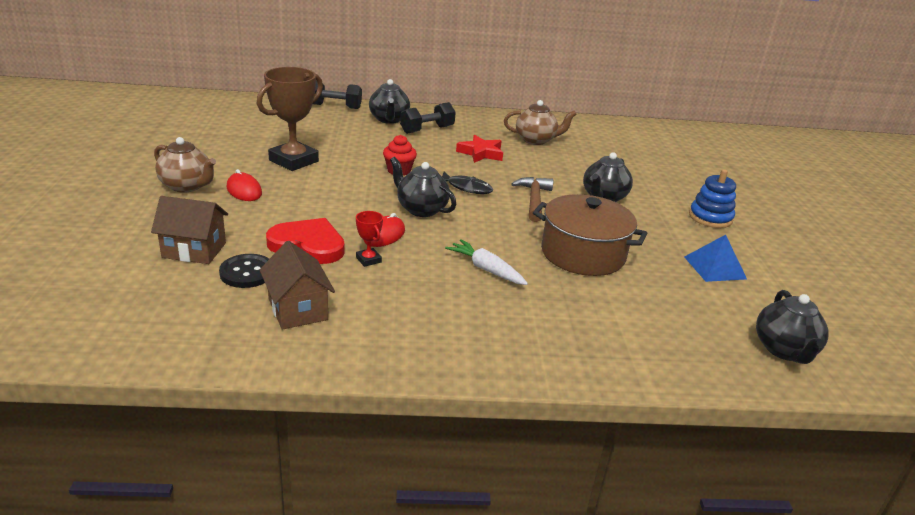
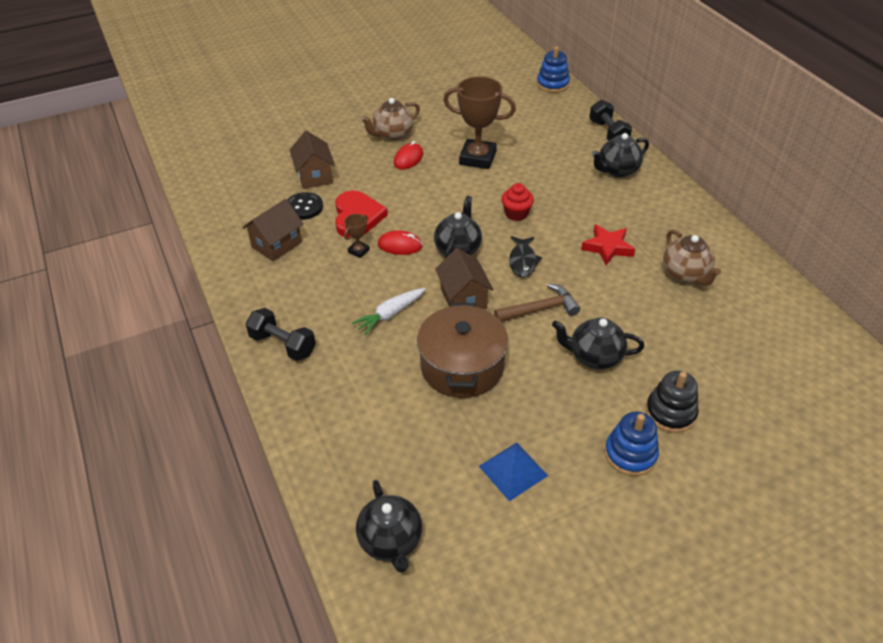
camera: 70 degrees right, 15 degrees up
(187, 186) = (392, 135): brown teapot -> brown teapot turned 45 degrees clockwise
(230, 100) = (552, 84): none -> blue stacking toy
(368, 260) = (358, 251): red trophy -> brown trophy
(427, 130) = (622, 199): black dumbbell -> black dumbbell (283, 344)
(486, 269) = (390, 314): white carrot -> white carrot turned 150 degrees counterclockwise
(493, 227) = (463, 298): none -> brown house
(674, 191) = (670, 412): none -> black stacking toy
(784, 350) = (391, 541): black teapot -> black teapot turned 90 degrees counterclockwise

